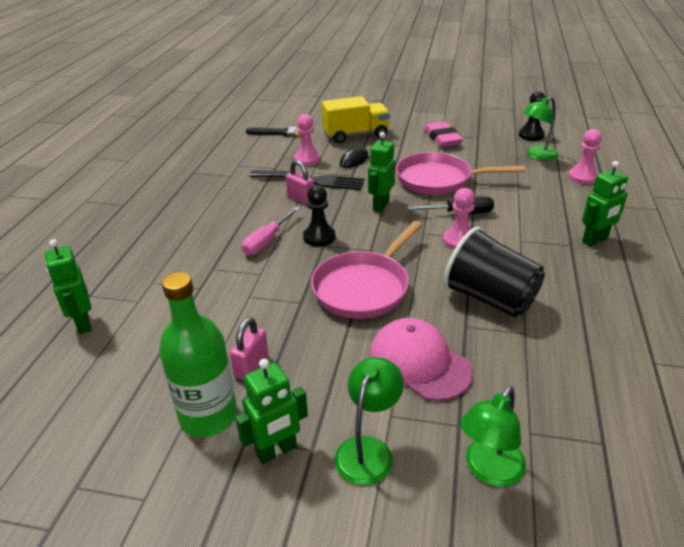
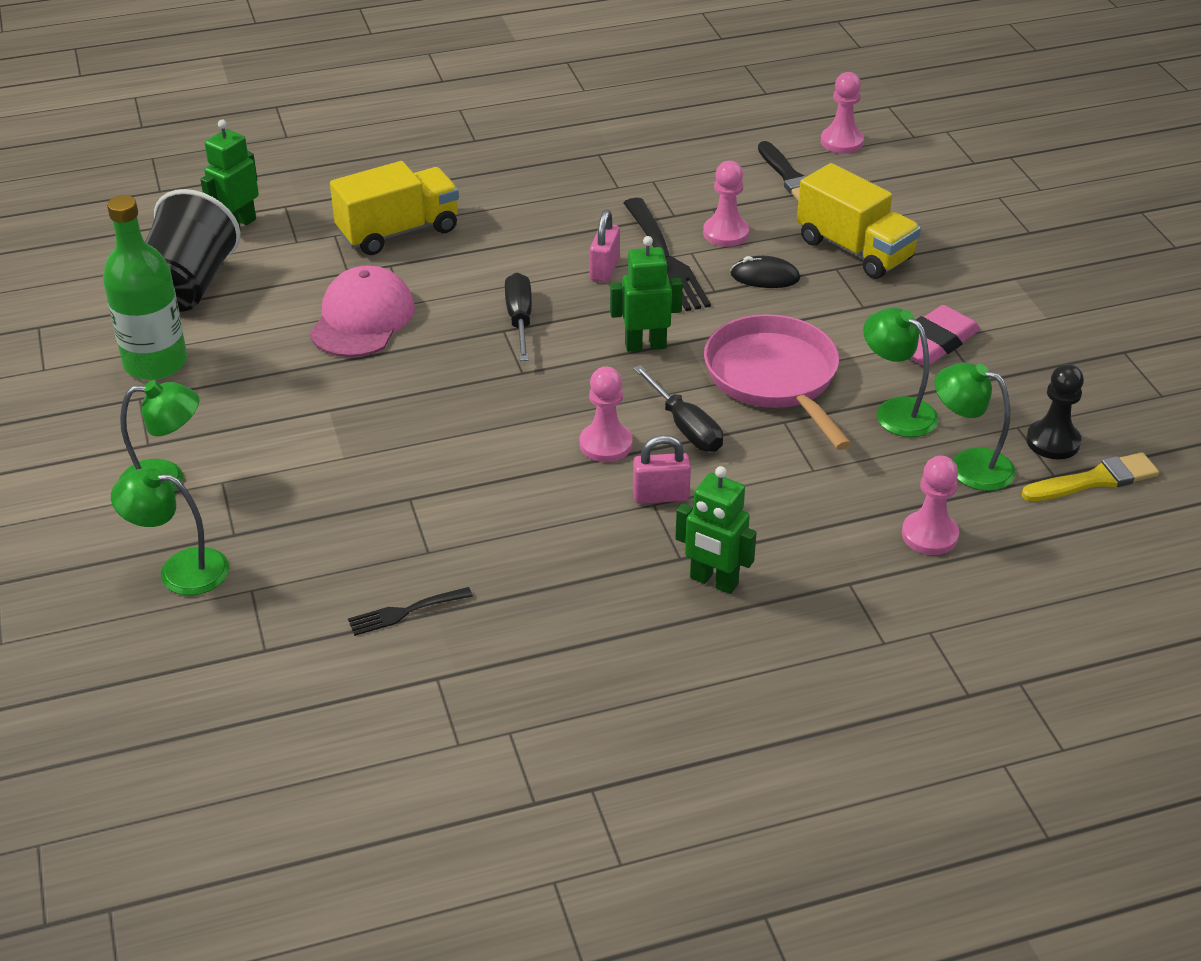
camera: 60 degrees right, 5 degrees up
(181, 256) = (398, 232): none -> yellow truck
(251, 366) = (240, 361): pink padlock -> pink padlock (661, 496)
(267, 241) = (477, 282): pink screwdriver -> none
(268, 115) = (841, 142): none -> pink pawn
(277, 451) = (134, 422): green robot -> none
(319, 237) = (519, 319): black pawn -> black screwdriver
(364, 287) = (433, 393): pink pan -> none
(419, 363) = (317, 478): pink cap -> pink cap (362, 319)
(486, 159) = (896, 411): none -> green lamp
(490, 299) = (481, 505): black cup -> black cup (188, 286)
(562, 134) = (1095, 480): none -> yellow brush
(584, 359) = (405, 612): none -> black fork

